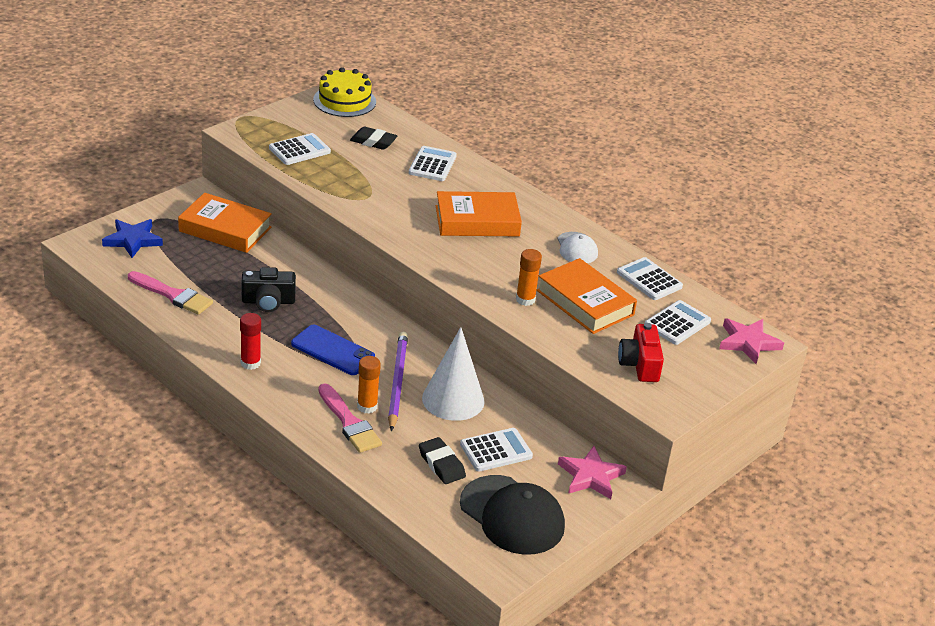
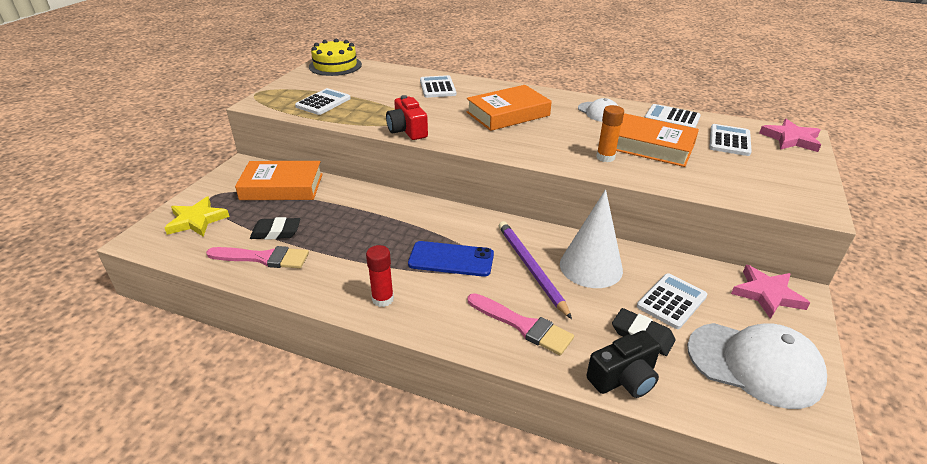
camera: 20 degrees left, 0 degrees up
(133, 240) = (197, 220): blue star -> yellow star
(268, 301) = (360, 234): black camera -> black camera (623, 378)
(367, 406) = (525, 302): orange glue stick -> none
(373, 141) = (379, 84): black eraser -> black eraser (276, 232)
(512, 515) = (754, 364): black cap -> white cap
(640, 364) = (747, 178): red camera -> red camera (407, 130)

